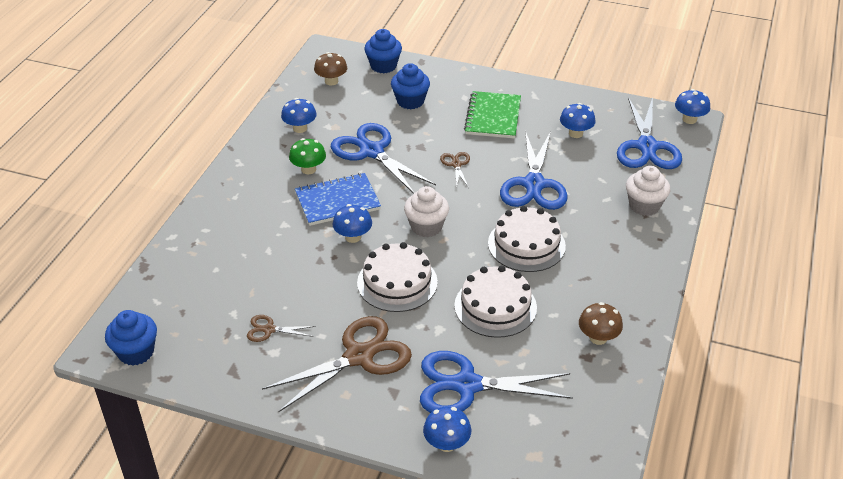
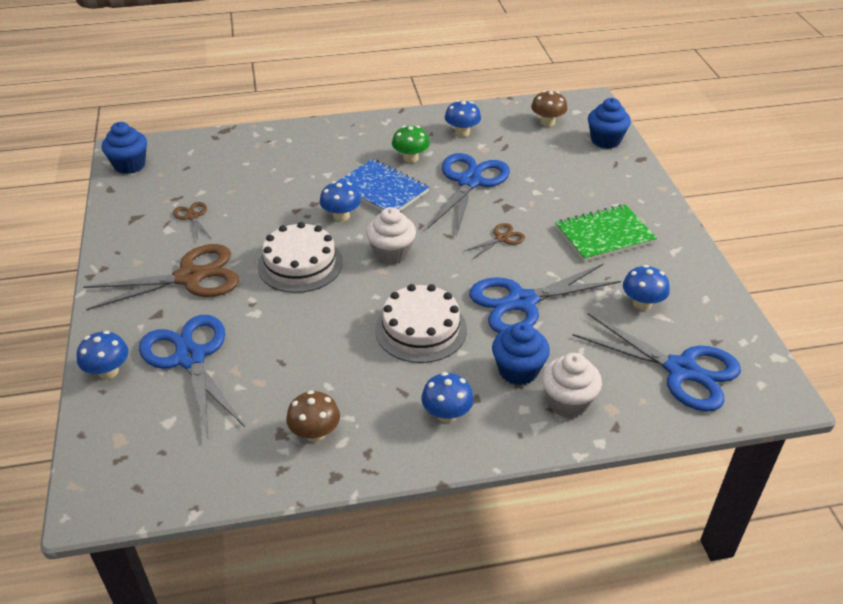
camera: 60 degrees right, 0 degrees up
(359, 356) = (190, 277): brown scissors -> brown scissors turned 45 degrees counterclockwise
(410, 101) = (569, 175): blue cupcake -> blue cupcake (518, 371)
(495, 306) = (311, 339): white cake -> none
(647, 147) = (681, 370): blue scissors -> blue scissors turned 120 degrees counterclockwise
(689, 119) = (779, 392): blue mushroom -> blue mushroom (447, 414)

